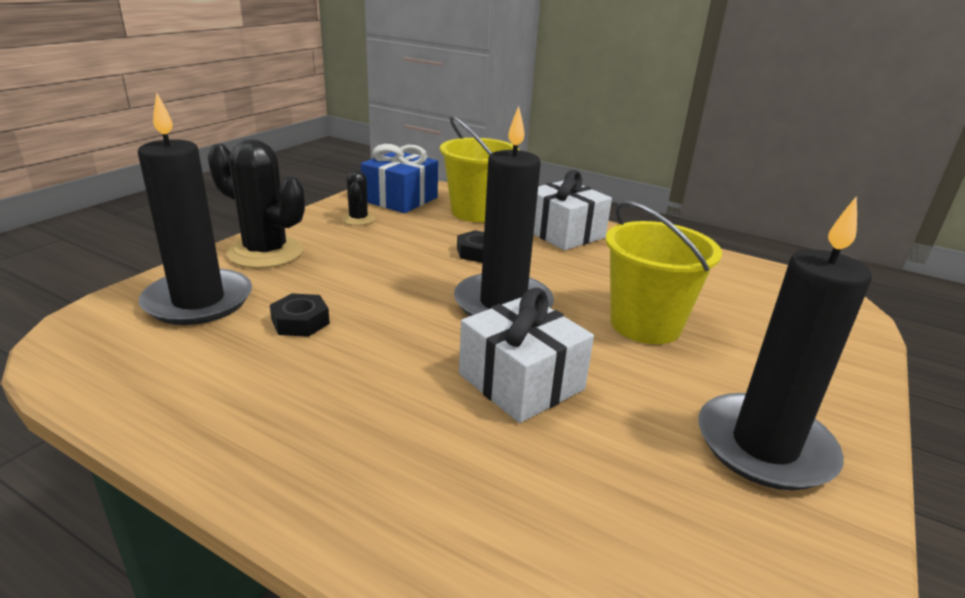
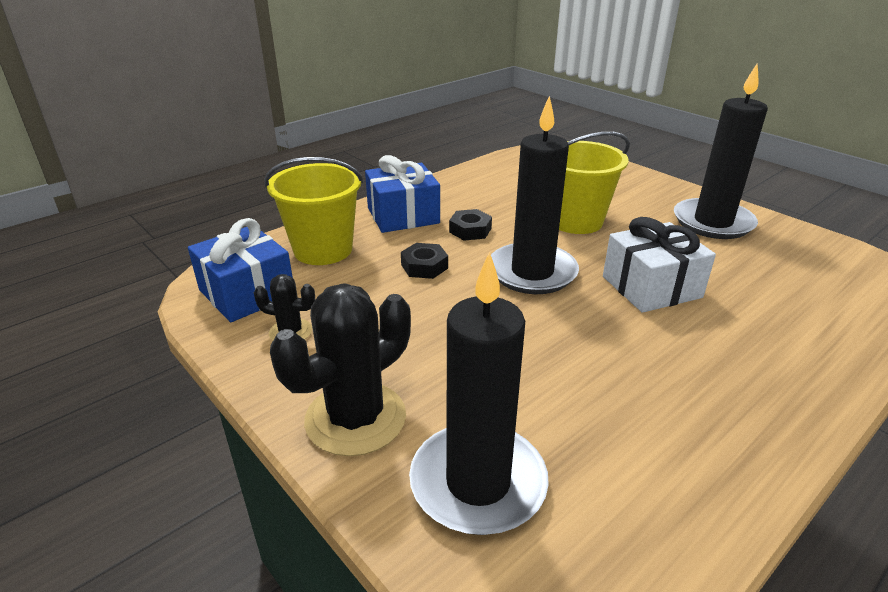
camera: 70 degrees left, 5 degrees up
(300, 322) = (545, 396): black nut -> black nut (470, 230)
(563, 233) = (403, 215): white gift -> blue gift

